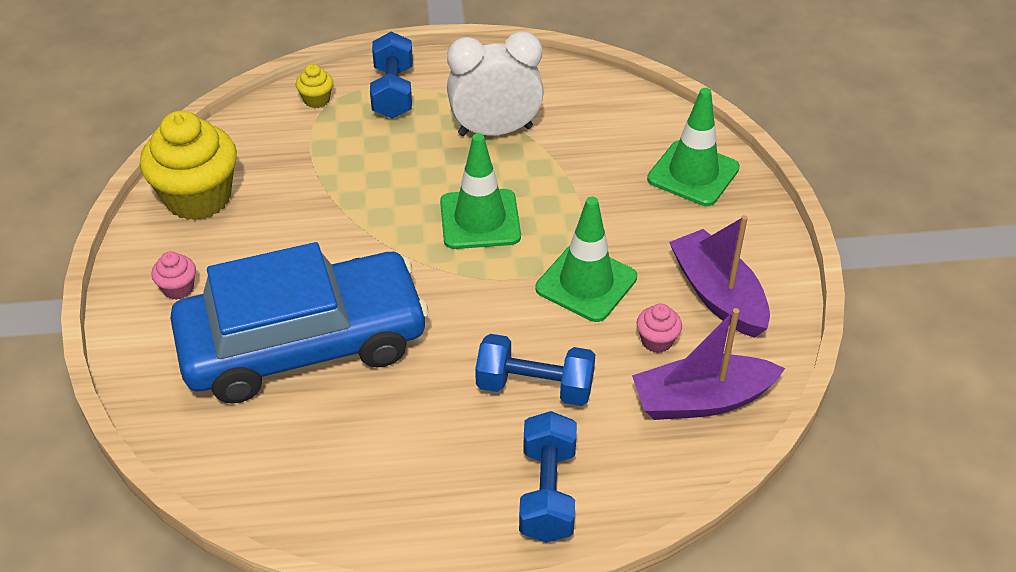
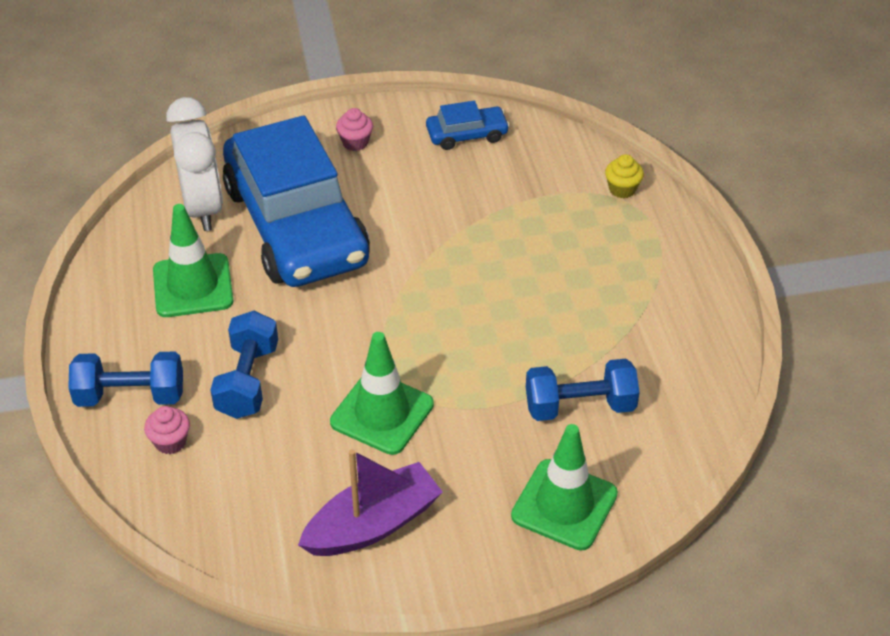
camera: 85 degrees right, 0 degrees up
(198, 198) = (467, 135): yellow cupcake -> blue car
(393, 92) = (648, 243): blue dumbbell -> blue dumbbell (580, 406)
(480, 219) = (463, 326): green traffic cone -> green traffic cone (193, 286)
(495, 131) = (603, 328): white clock -> white clock (203, 208)
(656, 341) = (306, 472): pink cupcake -> pink cupcake (170, 442)
(701, 400) = (230, 508): purple boat -> none

